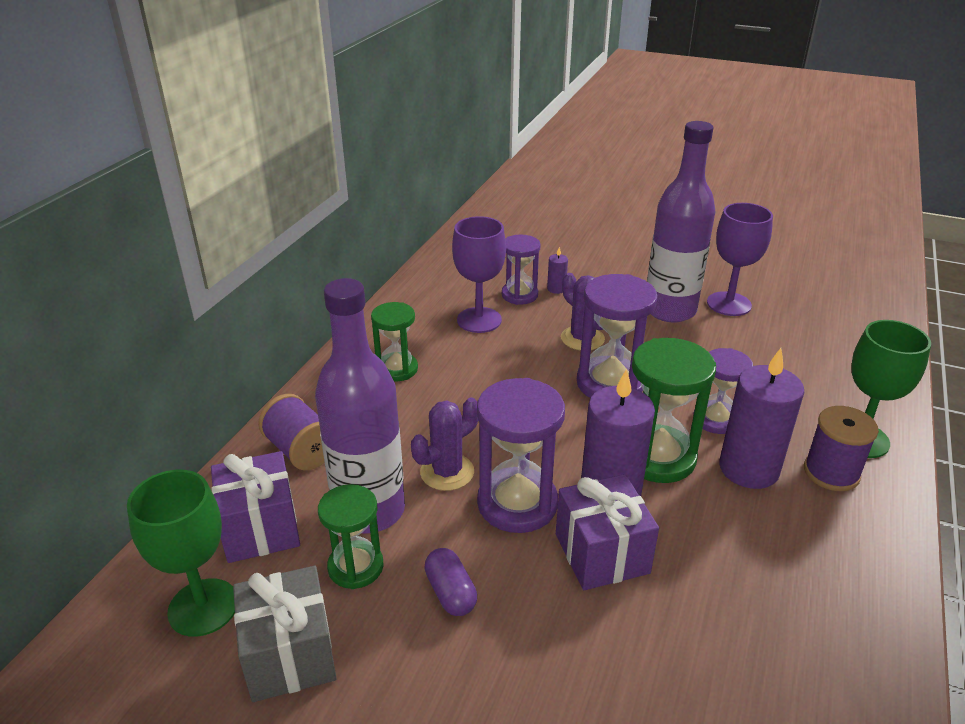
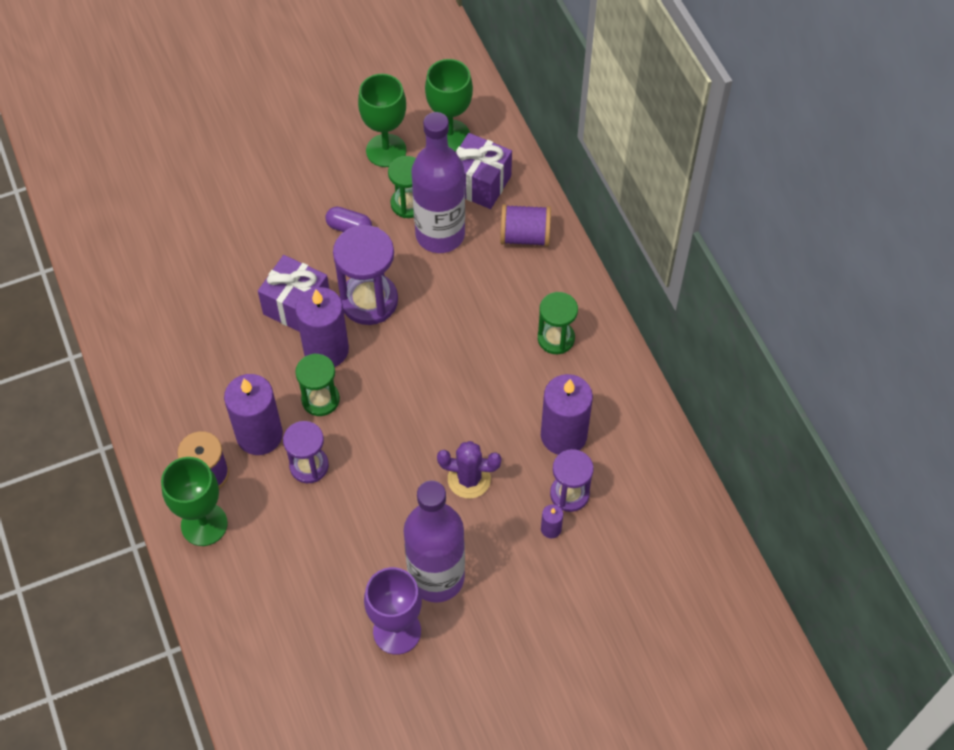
camera: 135 degrees right, 25 degrees up
(290, 655) = (386, 150): grey gift -> green goblet
(447, 472) = (429, 289): purple cactus -> none
(479, 320) = (563, 435): purple goblet -> purple candle
(610, 383) = (405, 444): purple hourglass -> none
(657, 457) = (320, 399): green hourglass -> green hourglass, size x0.64

